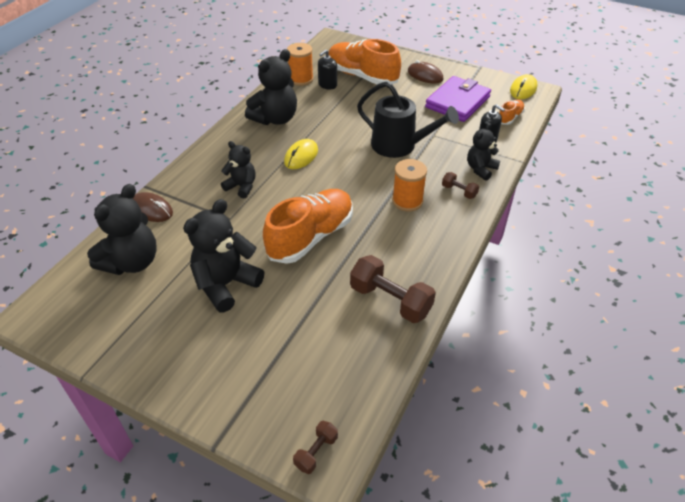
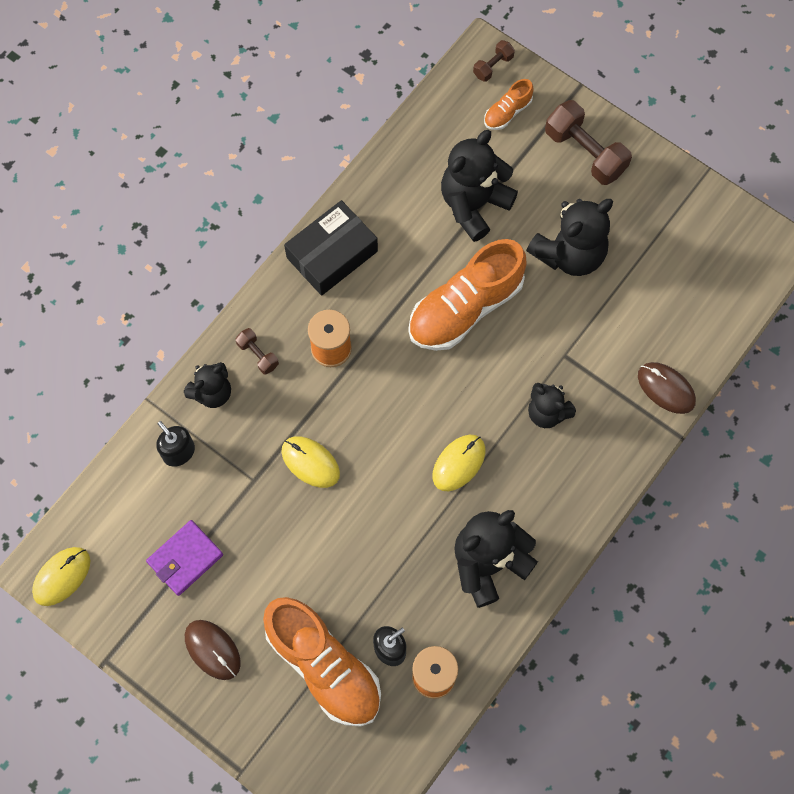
camera: 170 degrees left, 25 degrees up
(132, 262) = (680, 303): black teddy bear -> black teddy bear (474, 204)
(390, 300) = (391, 204): brown dumbbell -> brown dumbbell (585, 152)
(399, 146) = (310, 462): black watering can -> yellow mouse
(428, 257) = (332, 254): none -> black box
(457, 102) = (185, 558): purple wallet -> purple wallet, size x0.65
(510, 117) = (119, 502): orange shoe -> orange shoe (507, 112)

